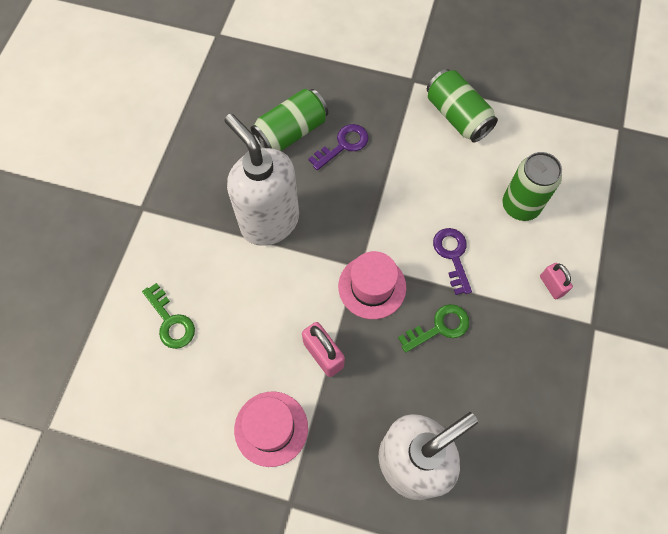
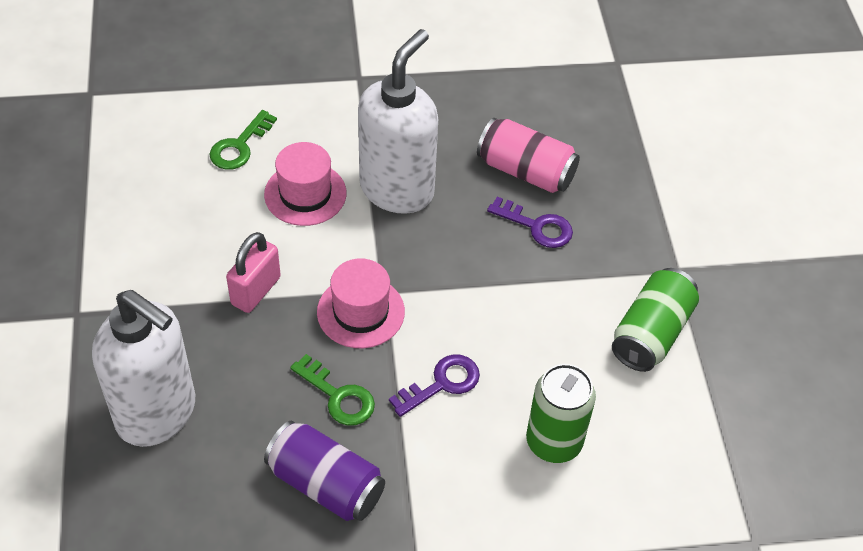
camera: 65 degrees right, 15 degrees down
(271, 428) = (153, 270): pink hat -> pink hat (305, 194)
(291, 132) = (526, 171): green can -> pink can
(509, 360) = (326, 484): none -> purple can
(551, 285) = (452, 509): pink padlock -> none

